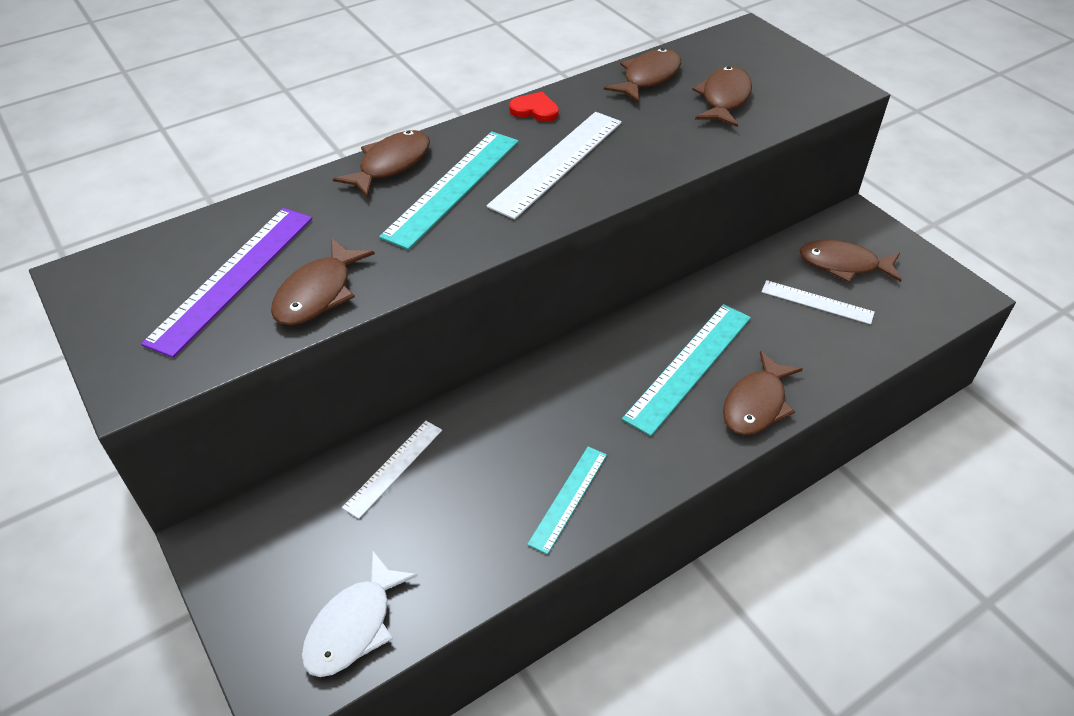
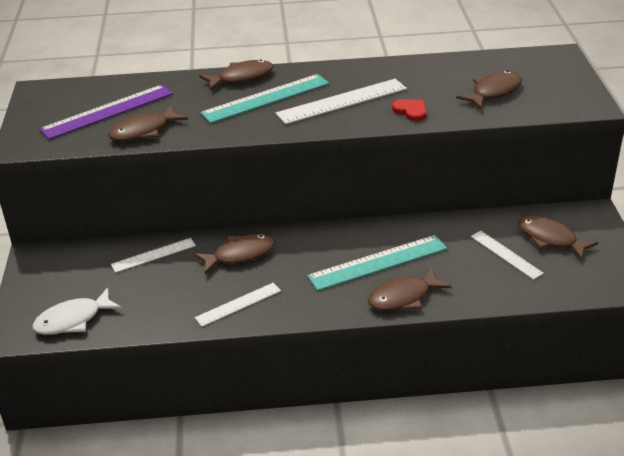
camera: 30 degrees right, 10 degrees down
(535, 110) = (357, 69): red heart -> red heart (410, 111)
(568, 498) = (238, 304): turquoise ruler -> white ruler
(648, 78) = (453, 67): brown fish -> brown fish (240, 255)

